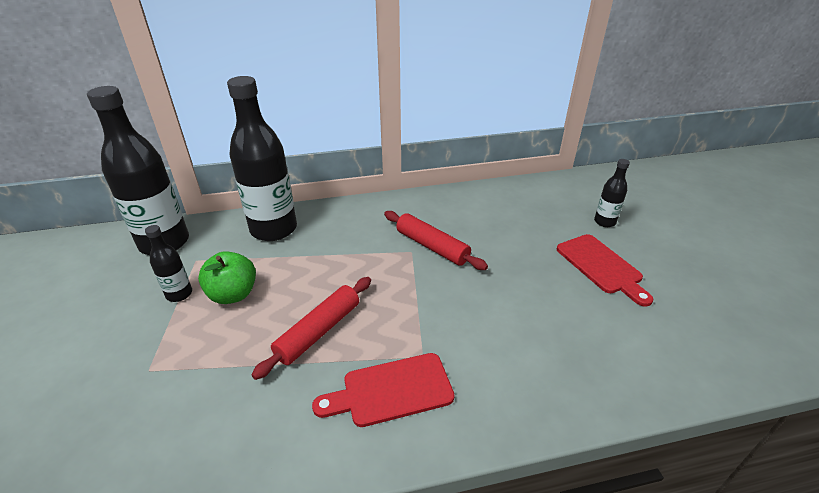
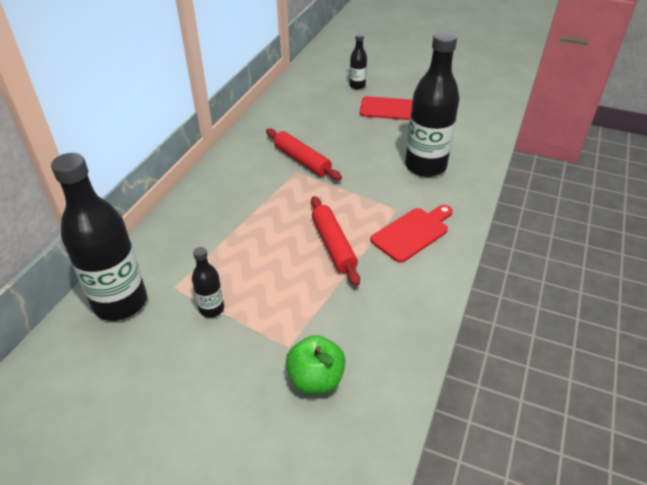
camera: 55 degrees left, 5 degrees up
(233, 294) = (247, 277): green apple -> green apple (316, 379)
(274, 229) = (185, 228): black bottle -> black bottle (425, 166)
(391, 390) = (412, 233): red cutting board -> red cutting board turned 150 degrees counterclockwise
(432, 246) = (302, 160): red rolling pin -> red rolling pin turned 60 degrees clockwise

